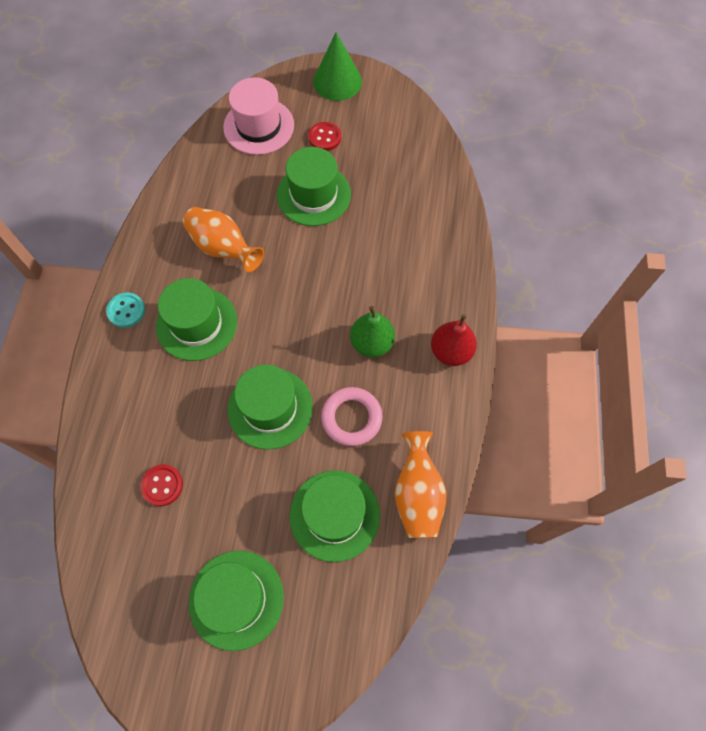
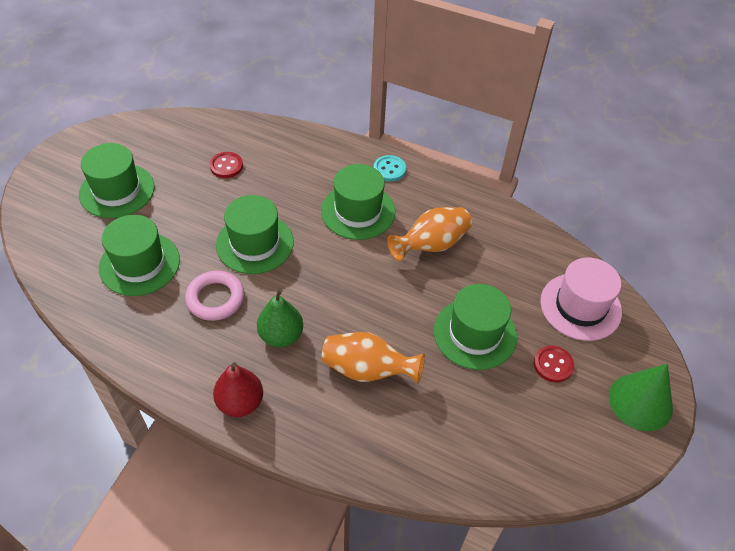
camera: 105 degrees right, 15 degrees down
(417, 494) = (120, 327): orange vase -> orange vase (367, 370)

